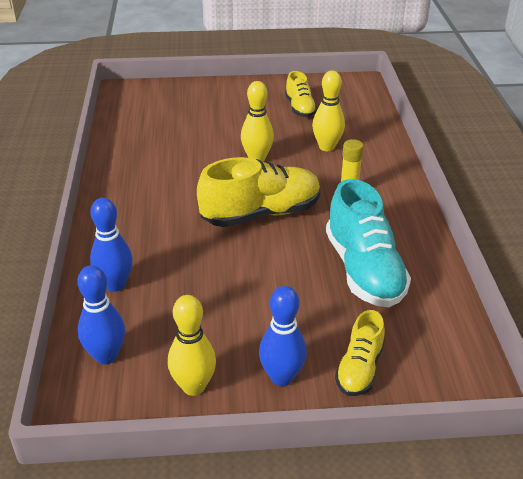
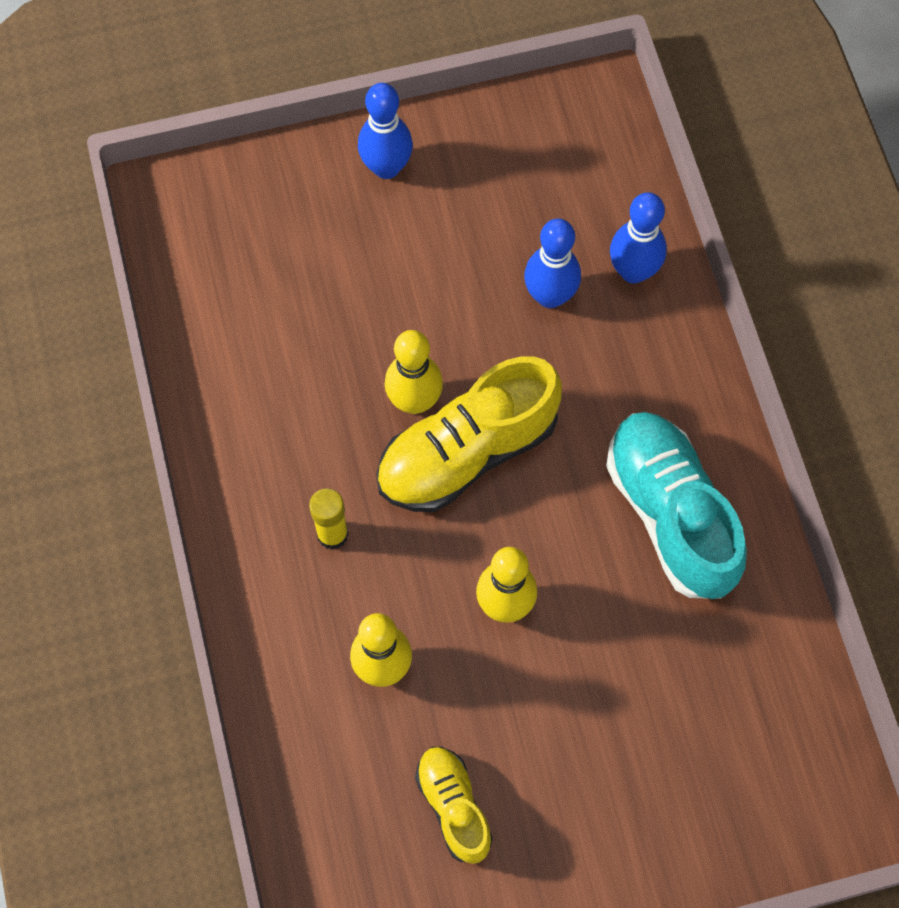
camera: 170 degrees right, 30 degrees up
(106, 356) = (598, 162): blue bowling pin -> blue bowling pin (550, 296)
(193, 386) = (483, 140): yellow bowling pin -> yellow bowling pin (414, 401)
(359, 368) = (297, 193): yellow shoe -> none
(363, 270) = (299, 356): turquoise shoe -> turquoise shoe (670, 514)

